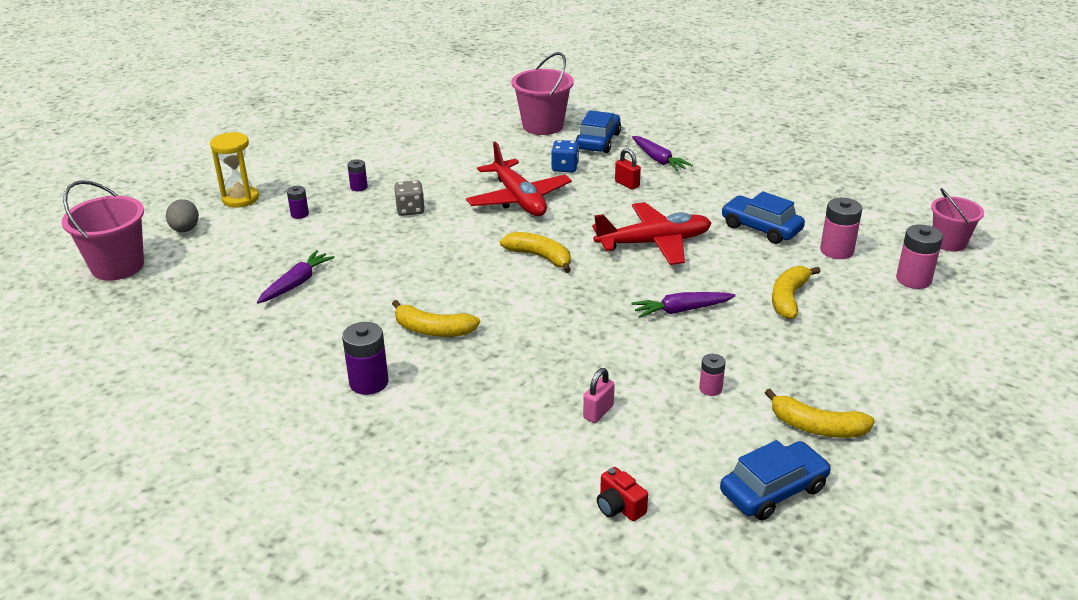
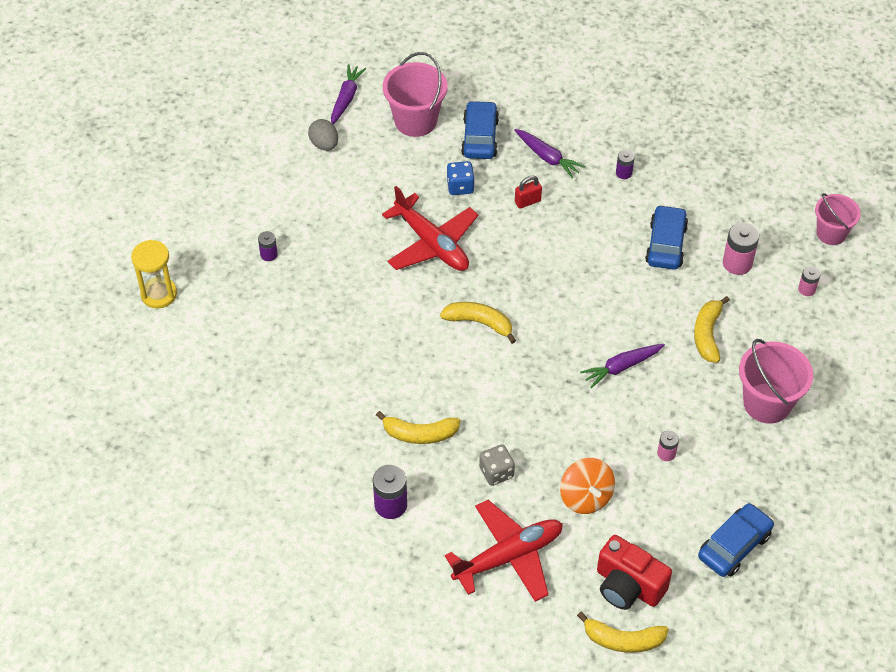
camera: 15 degrees left, 20 degrees up
(117, 266) = (93, 412): pink bucket -> pink bucket (767, 403)
(185, 230) = (128, 349): grey egg -> grey egg (324, 144)
(296, 283) = (273, 401): purple carrot -> purple carrot (346, 98)
(299, 214) = (229, 306): purple battery -> purple battery (624, 173)
(410, 210) = (334, 279): grey dice -> grey dice (496, 472)
(598, 412) = (586, 497): pink padlock -> orange spinning top
(619, 507) = (628, 586): red camera -> red camera, size x1.88
(627, 184) = (527, 201): red padlock -> red padlock turned 60 degrees counterclockwise
(654, 243) = (576, 283): red plane -> red plane (508, 556)
(761, 228) = (666, 244): blue car -> blue car turned 75 degrees clockwise
(816, 427) = (754, 477): yellow banana -> yellow banana (623, 640)
(913, 279) = (806, 289): pink battery -> pink battery, size x0.58

